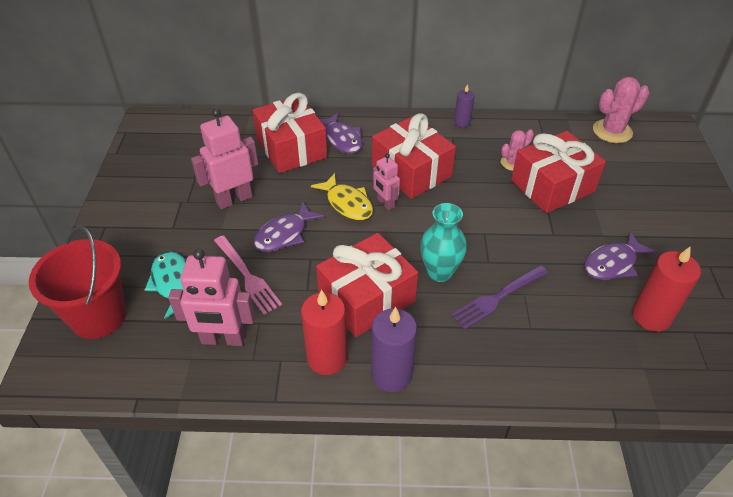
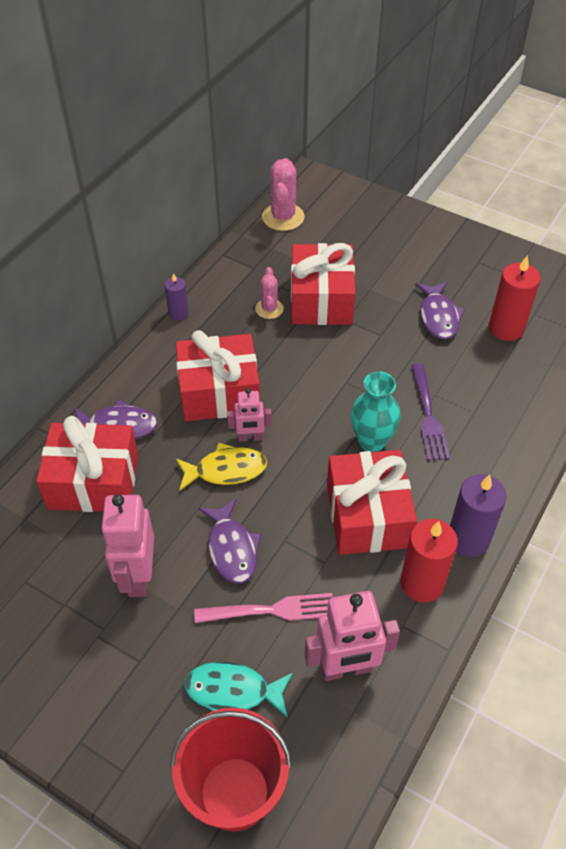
camera: 60 degrees left, 5 degrees up
(223, 339) = (346, 668): pink robot -> pink robot turned 45 degrees clockwise

